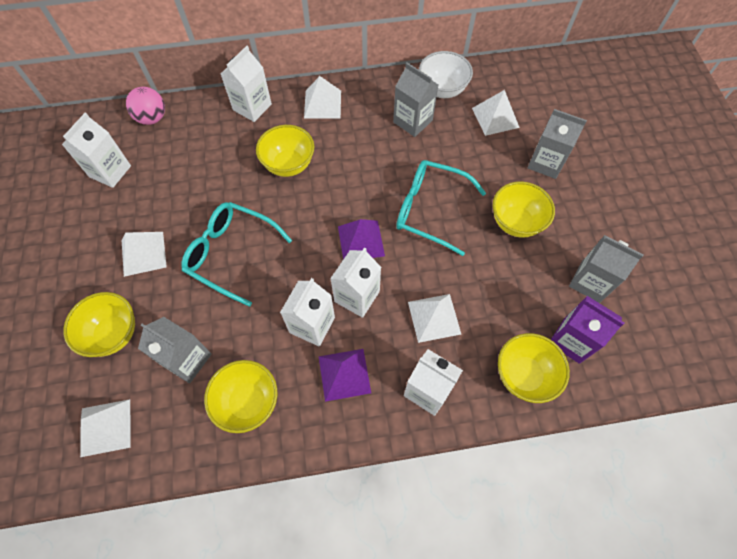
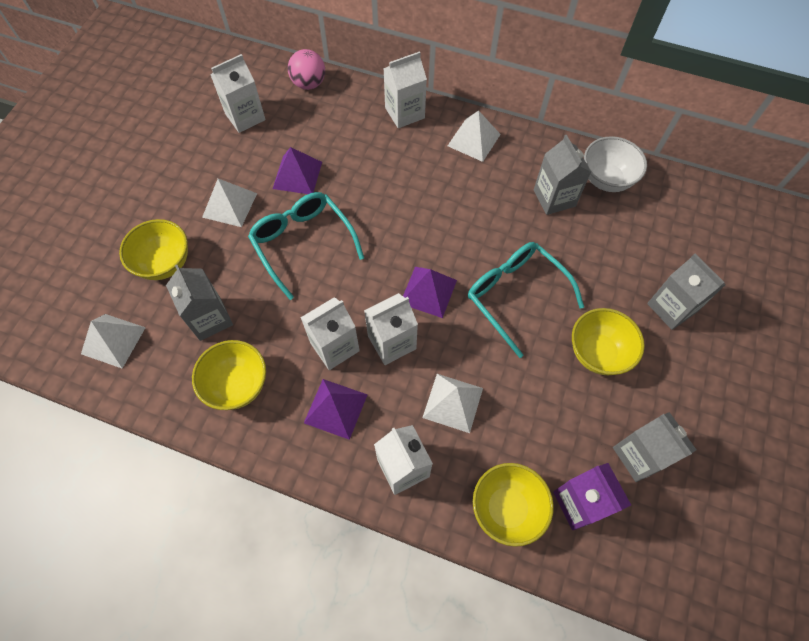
camera: 30 degrees right, 0 degrees up
(190, 199) = (297, 175): none -> purple pyramid
(289, 165) = (405, 185): yellow bowl -> none
(495, 117) = (646, 234): white pyramid -> none

